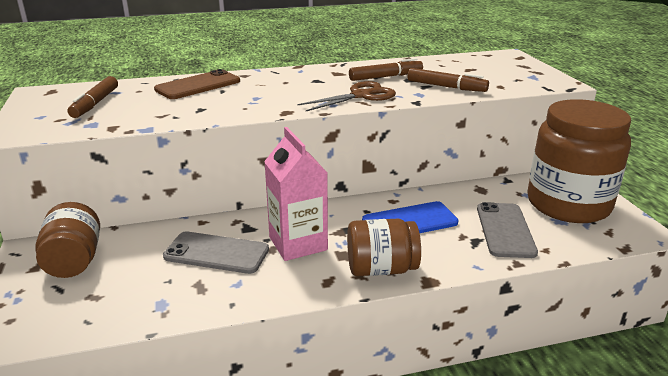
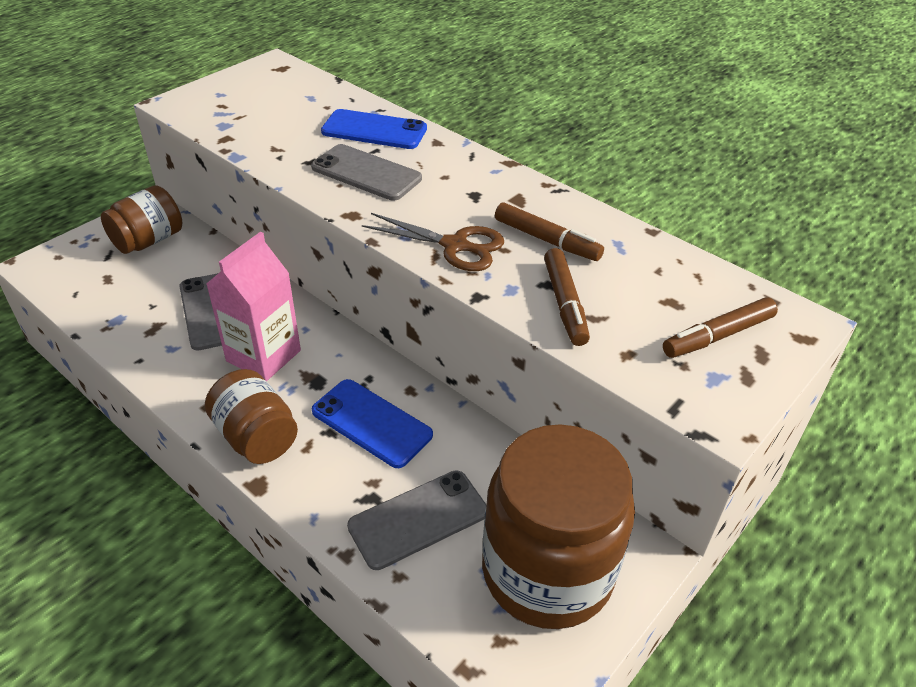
camera: 55 degrees right, 15 degrees up
(95, 103) = (272, 103): brown marker -> brown marker (718, 336)
(198, 85) = (374, 130): brown phone -> blue phone
(245, 98) = (366, 173): none -> grey phone

